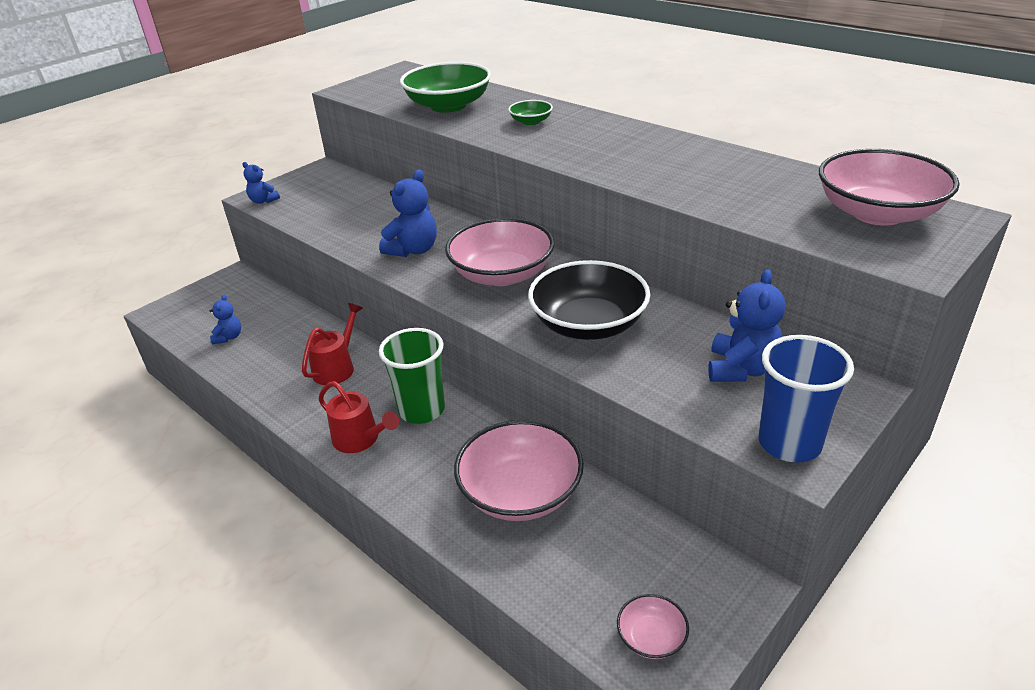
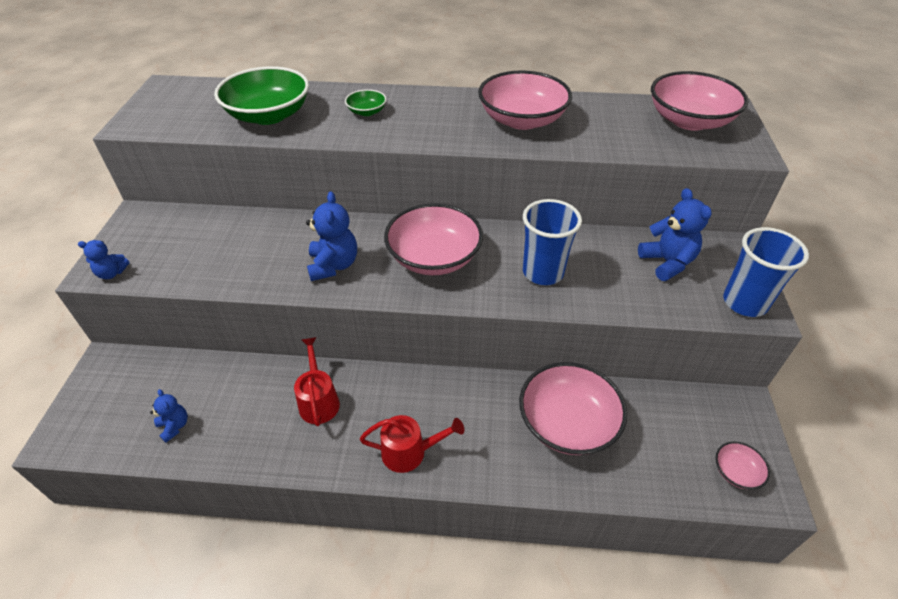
camera: 40 degrees left, 10 degrees up
(422, 410) = (431, 399): green cup -> none
(588, 324) = (543, 272): black bowl -> blue cup
(670, 163) = (522, 120): none -> pink bowl

